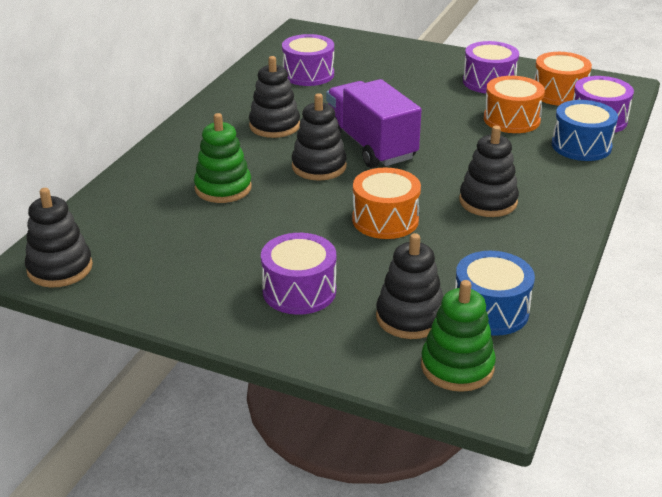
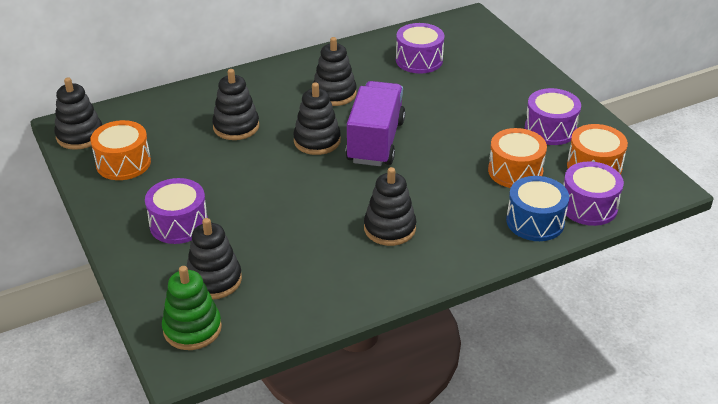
camera: 40 degrees right, 5 degrees up
(223, 188) = (236, 127): green stacking toy -> black stacking toy
(385, 220) = (300, 204): orange drum -> orange drum (123, 163)
(490, 310) = (267, 306): blue drum -> none

